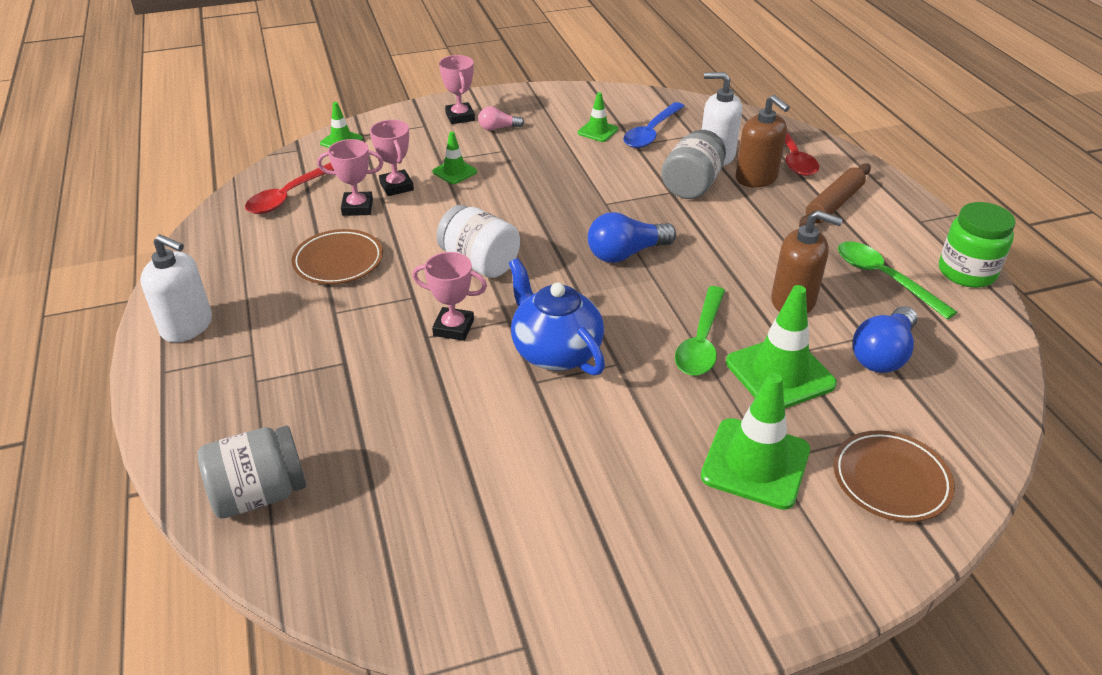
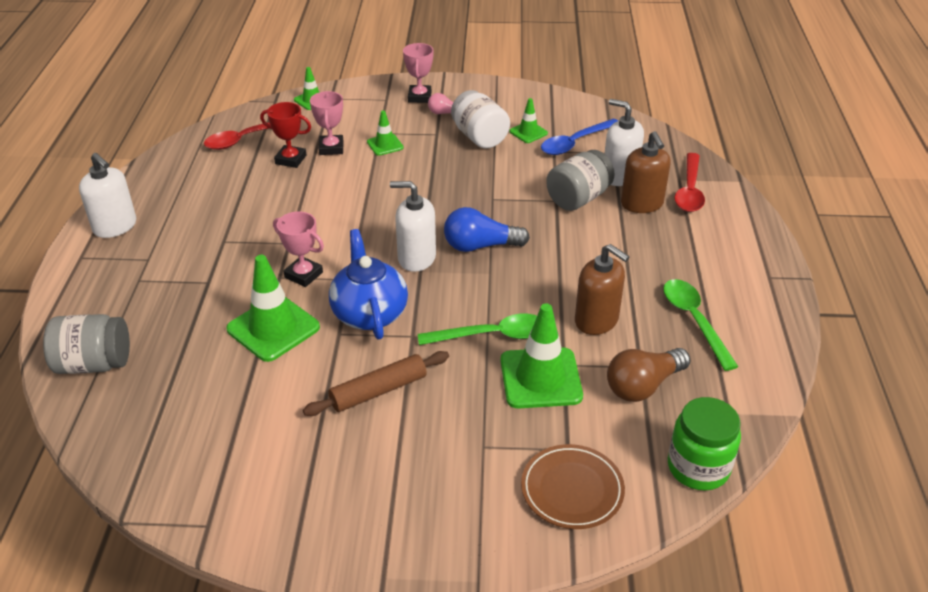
camera: 20 degrees right, 0 degrees up
(338, 261) = (250, 201): brown plate -> none
(357, 207) = (290, 159): pink trophy -> red trophy
(479, 263) = (356, 227): white jar -> white jar (479, 137)
(567, 281) = (416, 258): none -> white soap dispenser
(701, 342) = (492, 335): green spoon -> green spoon turned 135 degrees counterclockwise
(755, 463) = (468, 444): green traffic cone -> green traffic cone (273, 328)
(834, 204) = (697, 243): brown rolling pin -> brown rolling pin (378, 391)
(882, 354) = (643, 386): blue light bulb -> brown light bulb
(966, 272) = (778, 333): green jar -> green jar (698, 467)

